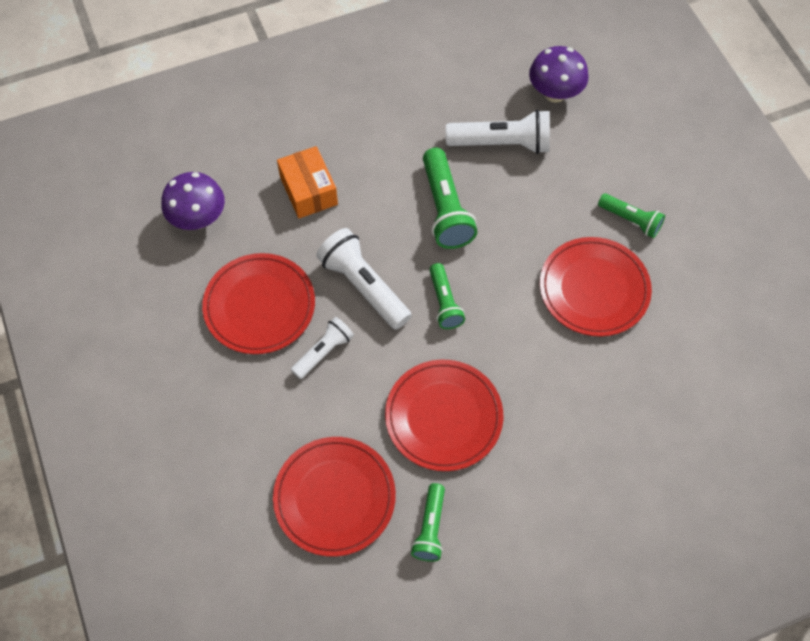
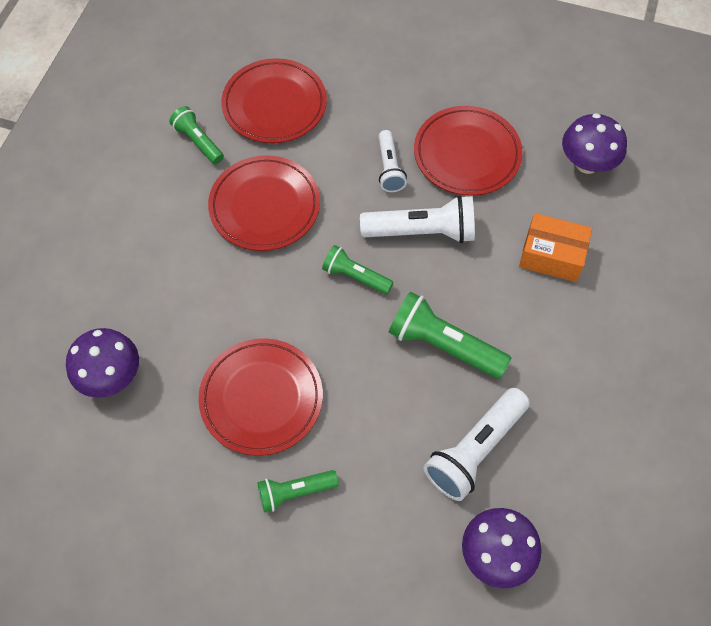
camera: 130 degrees right, 0 degrees up
(680, 400) = (111, 376): none -> purple mushroom

